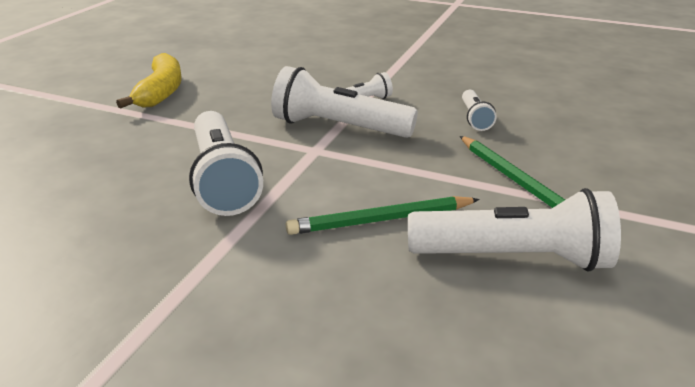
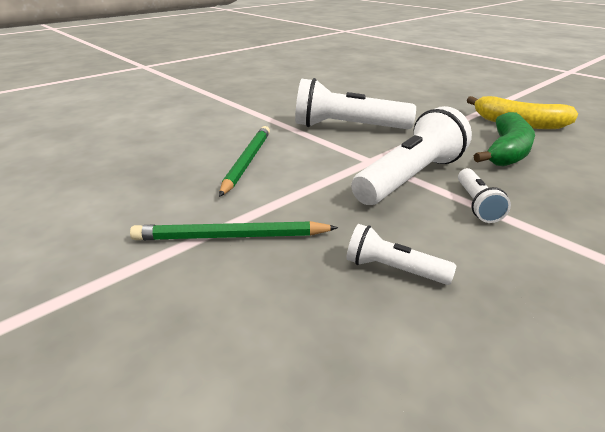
camera: 115 degrees right, 0 degrees up
(245, 95) = (507, 151): none -> green banana
(513, 257) = (149, 192): white flashlight -> none

